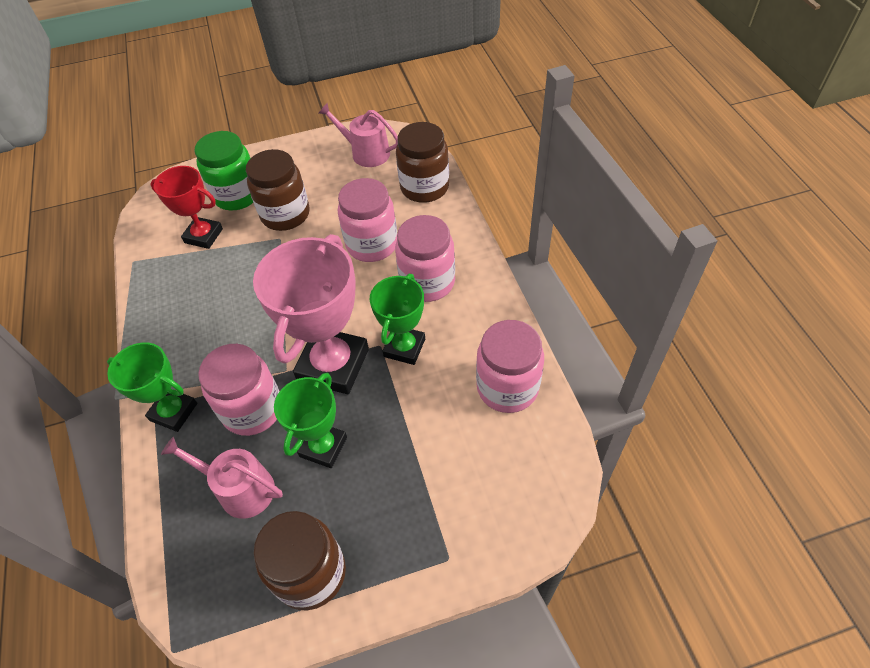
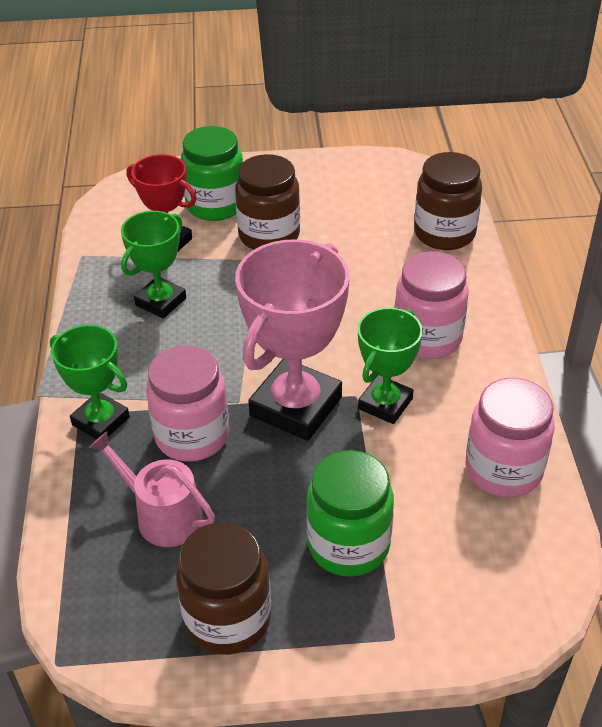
camera: 10 degrees right, 10 degrees down
(323, 447) = (267, 490): green trophy -> green trophy (160, 302)
(366, 153) = (379, 184): pink watering can -> none
(372, 244) = (367, 285): pink jar -> none
(397, 482) = (348, 545): none -> green jar

